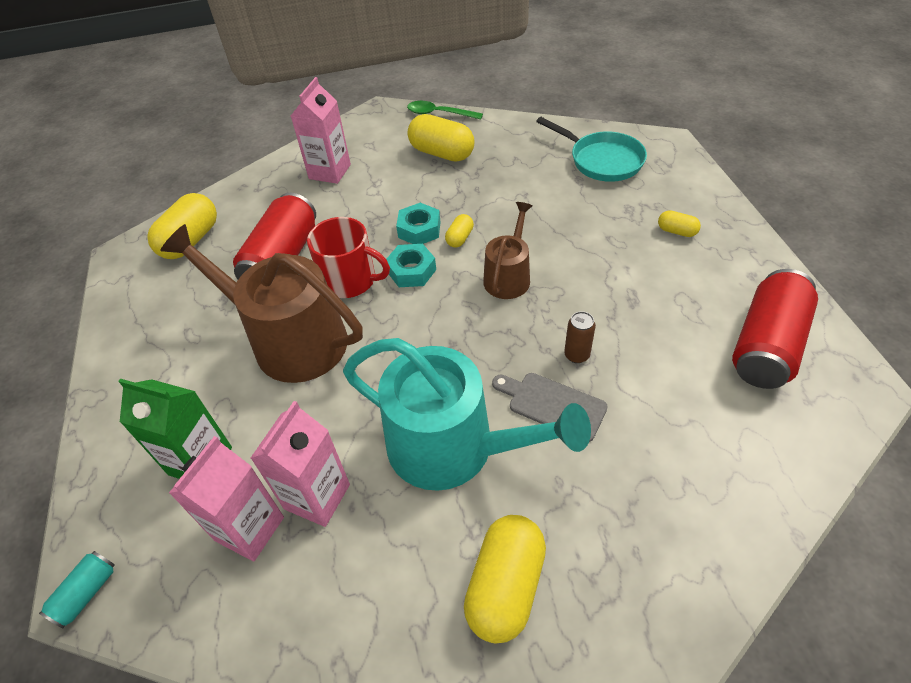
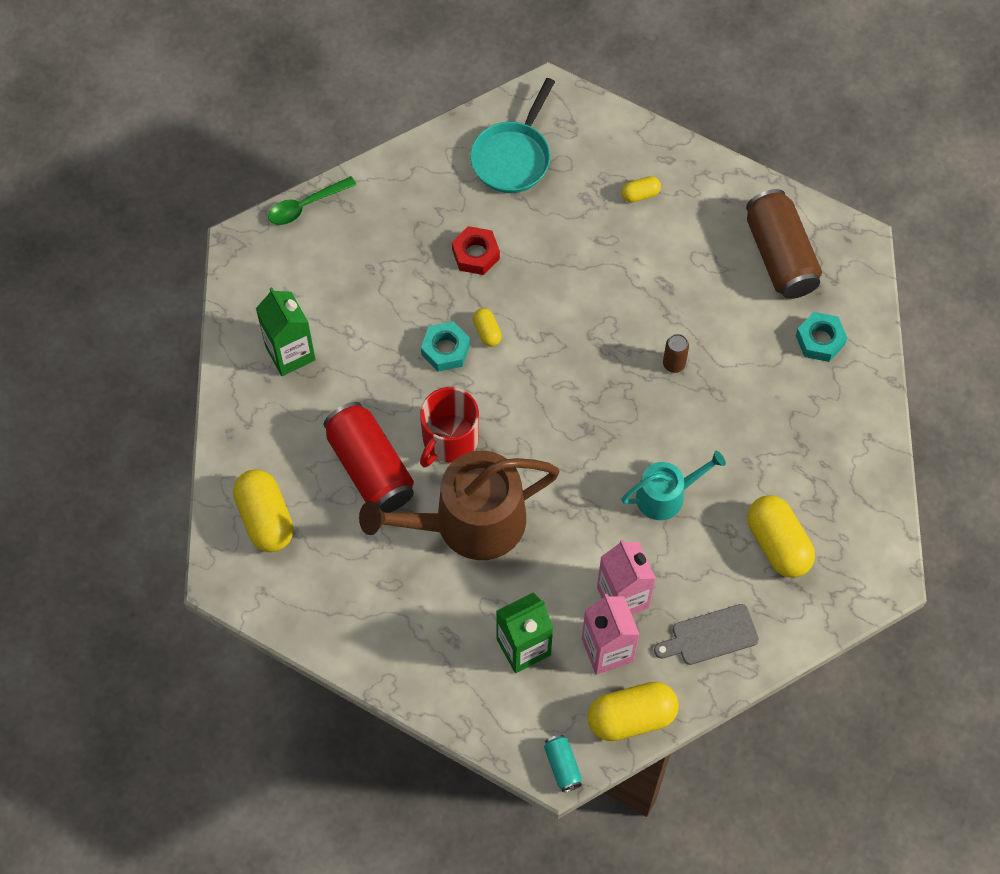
camera: 50 degrees left, 15 degrees up
(330, 172) = (290, 353): pink carton -> green carton
(350, 280) = (449, 439): red mug -> red mug turned 150 degrees clockwise
(411, 271) = (485, 392): turquoise nut -> turquoise nut (820, 340)
(442, 153) = (367, 253): yellow capsule -> yellow capsule (631, 717)
(453, 447) = (666, 495): turquoise watering can -> turquoise watering can, size x0.54
(508, 276) = (562, 337): brown watering can -> none
(509, 193) = (476, 254): none -> red nut
(552, 405) = (695, 414): grey cutting board -> grey cutting board (710, 636)
(602, 160) = (513, 157): turquoise pan -> turquoise pan turned 120 degrees clockwise
(766, 345) = (780, 256): red can -> brown can

